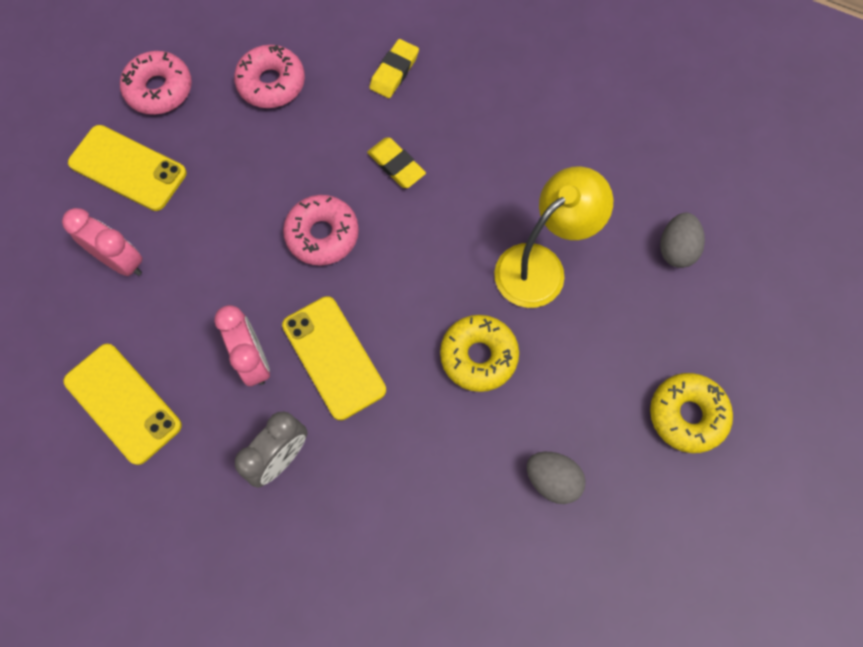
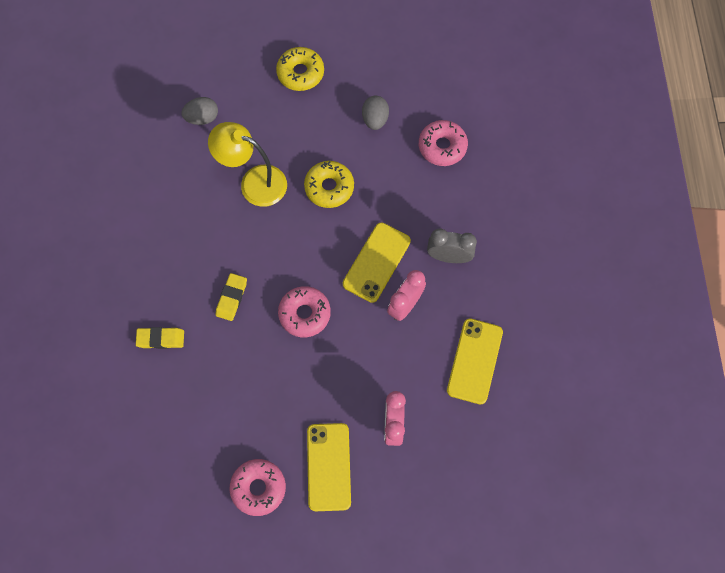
camera: 120 degrees left, 0 degrees up
(271, 83) = (212, 414): pink donut -> pink donut (442, 146)

